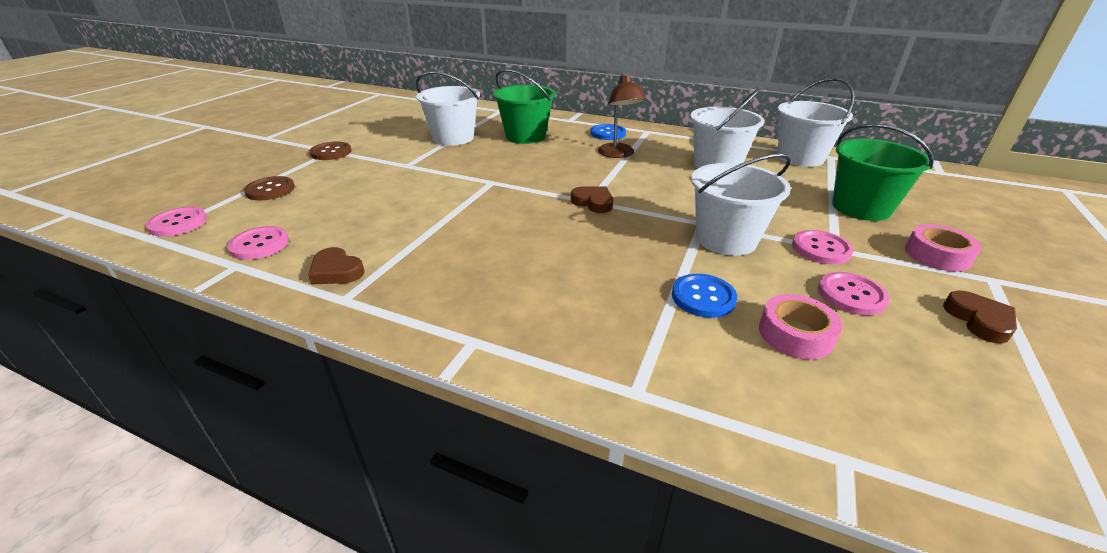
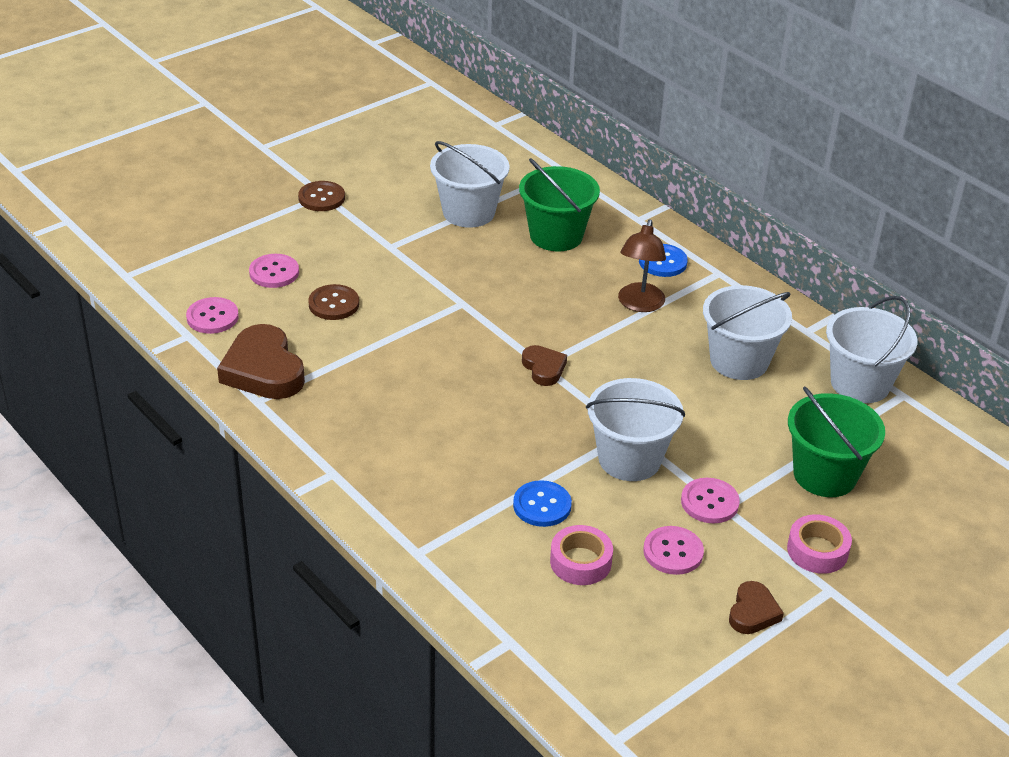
camera: 25 degrees right, 5 degrees up
(178, 223) = (152, 266): pink button -> pink button (274, 272)
(270, 190) = (242, 243): brown button -> brown button (334, 304)
(336, 271) = (263, 370): brown heart -> brown heart, size x1.85

